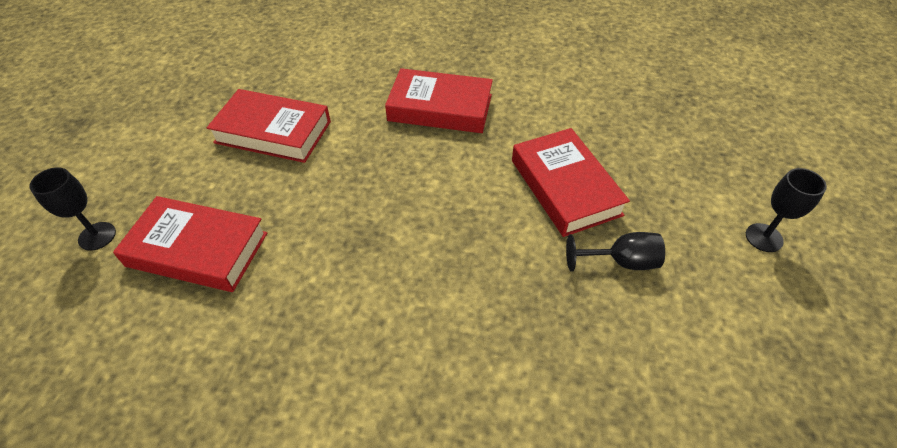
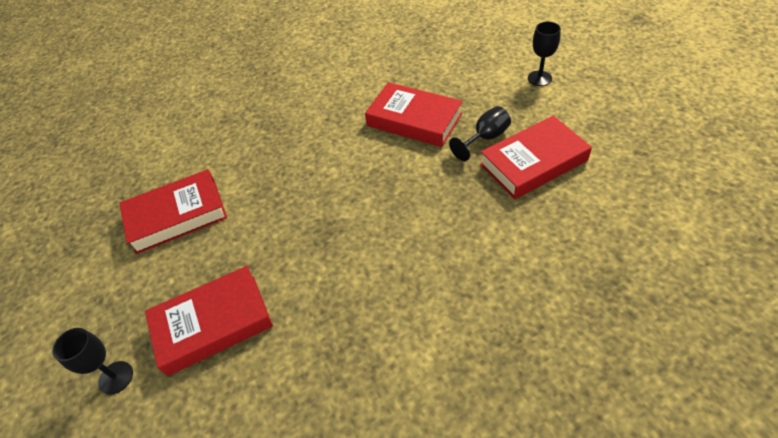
camera: 35 degrees left, 0 degrees up
(440, 108) = (284, 124): red book -> red book (533, 162)

